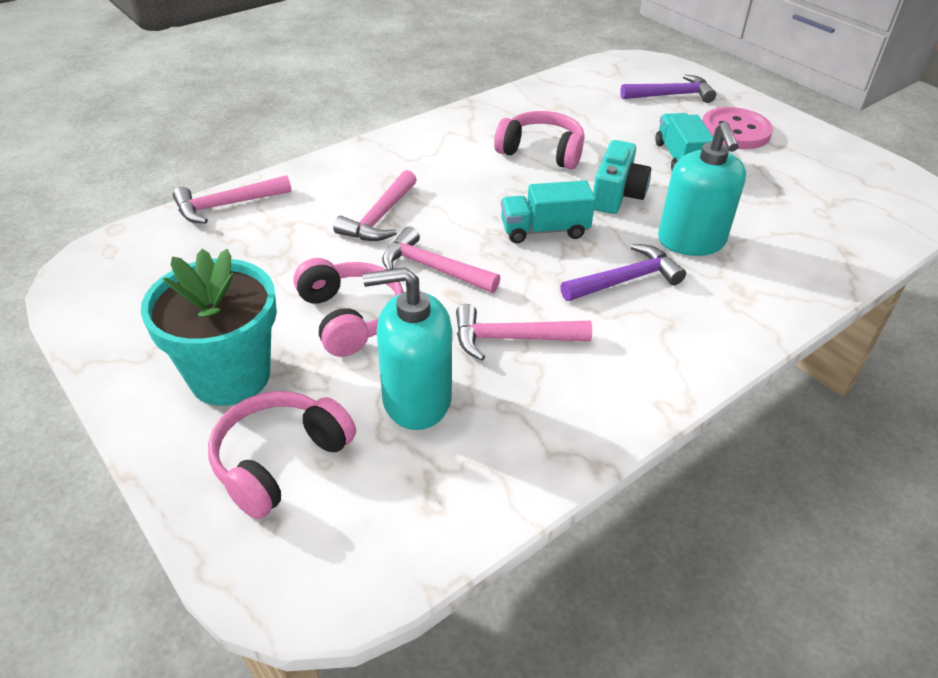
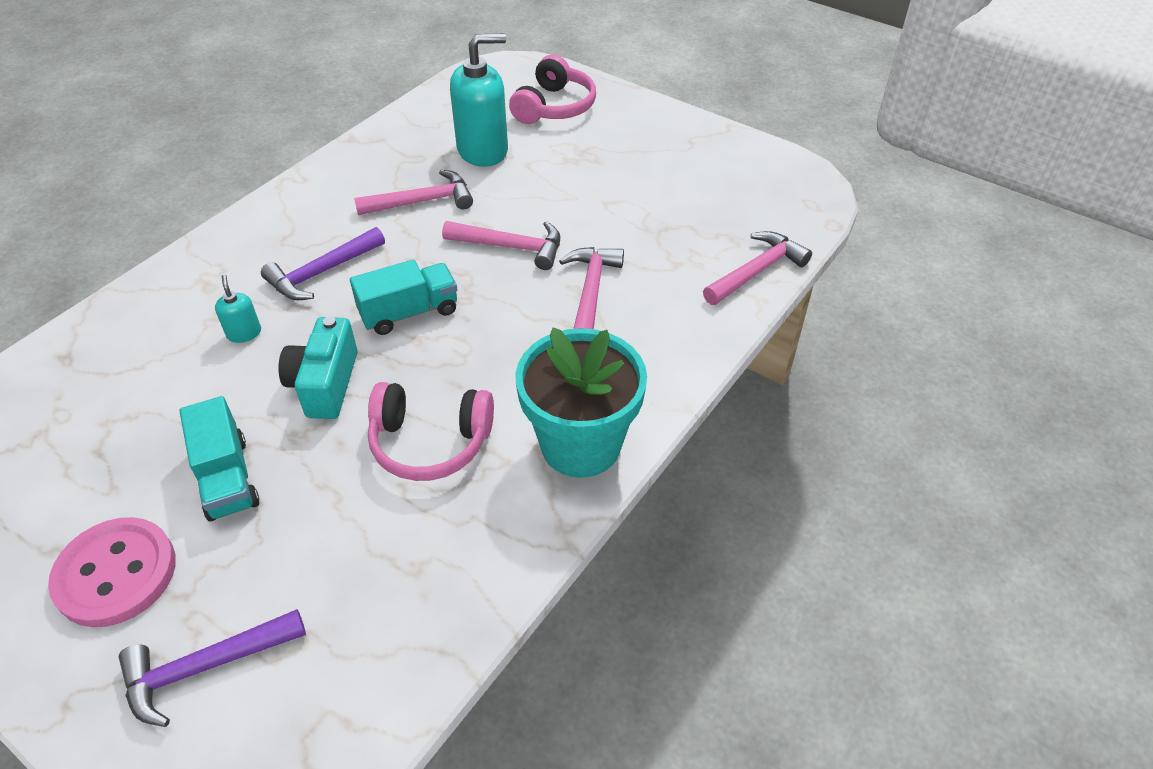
camera: 165 degrees right, 5 degrees up
(230, 376) = (622, 140): turquoise flower pot -> turquoise flower pot (580, 445)
(351, 317) = (561, 192): pink headphones -> none
(691, 241) = (244, 333): turquoise soap dispenser -> turquoise soap dispenser, size x0.45

